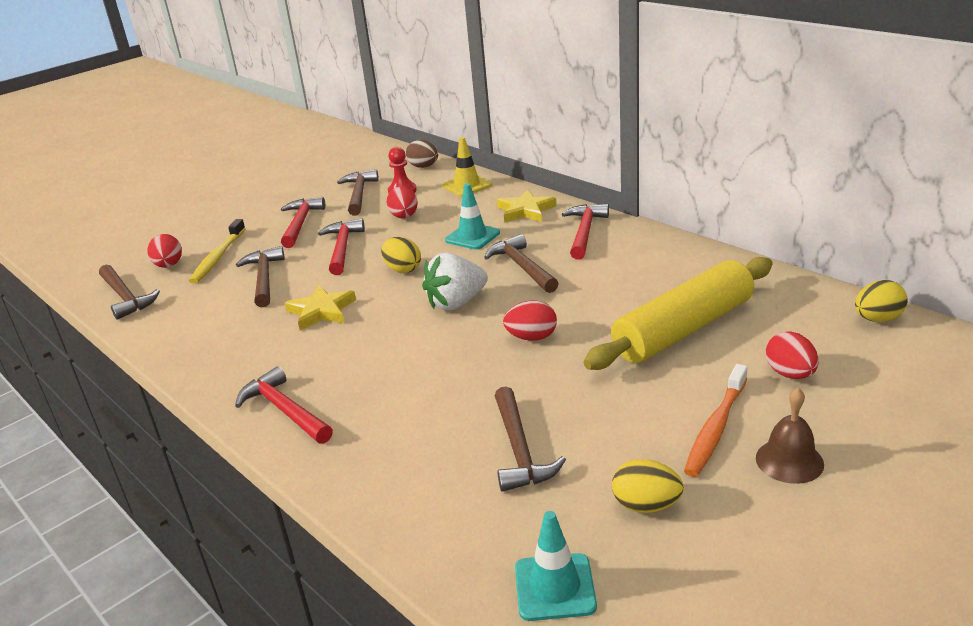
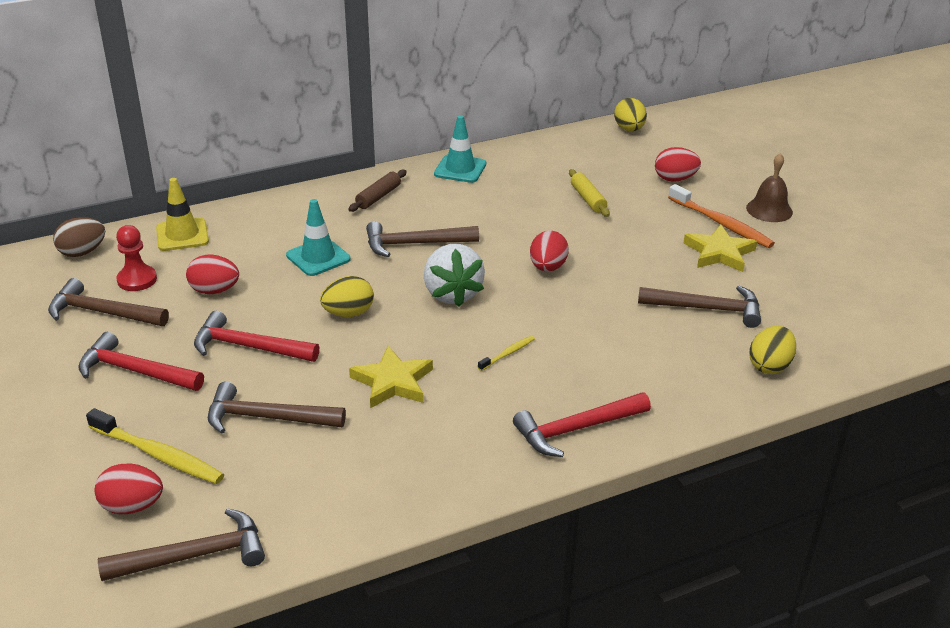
camera: 75 degrees left, 5 degrees up
(381, 351) = (507, 353): none -> yellow toothbrush
(526, 211) = (293, 215): yellow star -> yellow star (719, 253)
(555, 587) = (861, 327): turquoise traffic cone -> turquoise traffic cone (460, 169)
(585, 232) = (378, 197): red hammer -> brown rolling pin
(646, 505) = (793, 272): yellow egg -> yellow egg (769, 366)
(683, 329) = (588, 199): yellow rolling pin -> yellow rolling pin, size x0.40

